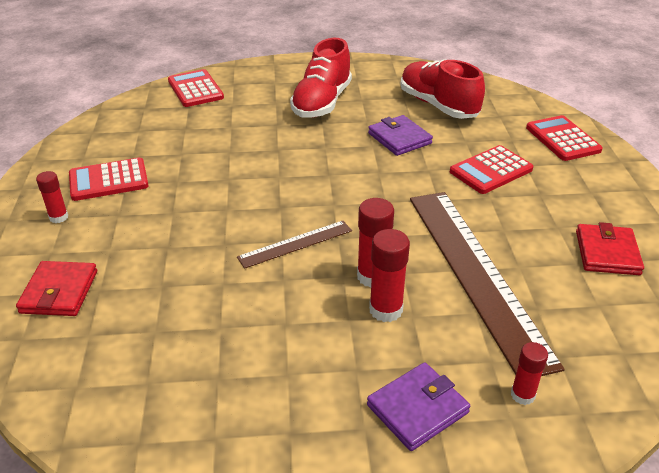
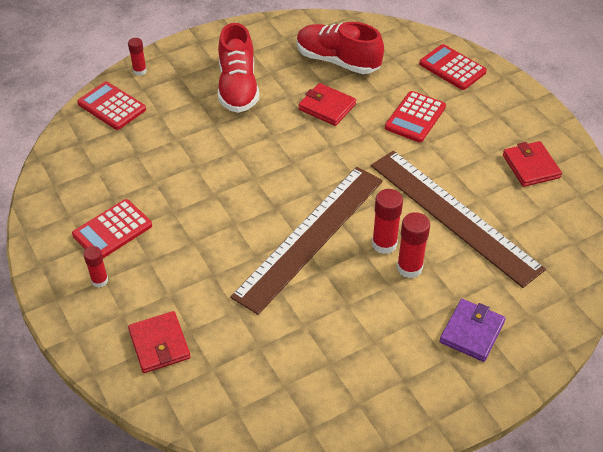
camera: 25 degrees left, 10 degrees up
(295, 244) = (310, 236): brown ruler -> brown ruler, size x2.15
(399, 138) = (327, 107): purple wallet -> red wallet
(522, 395) = (529, 297): red glue stick -> red glue stick (140, 71)

